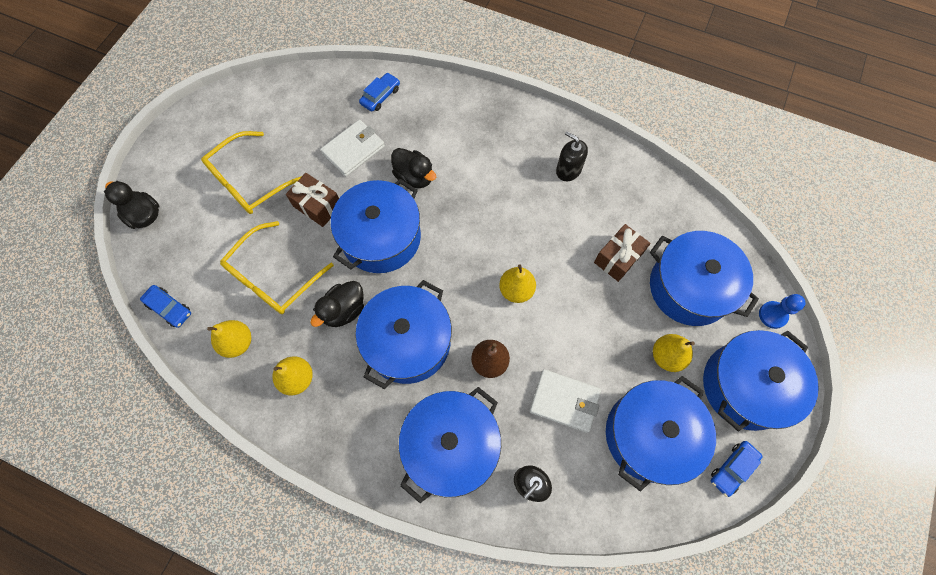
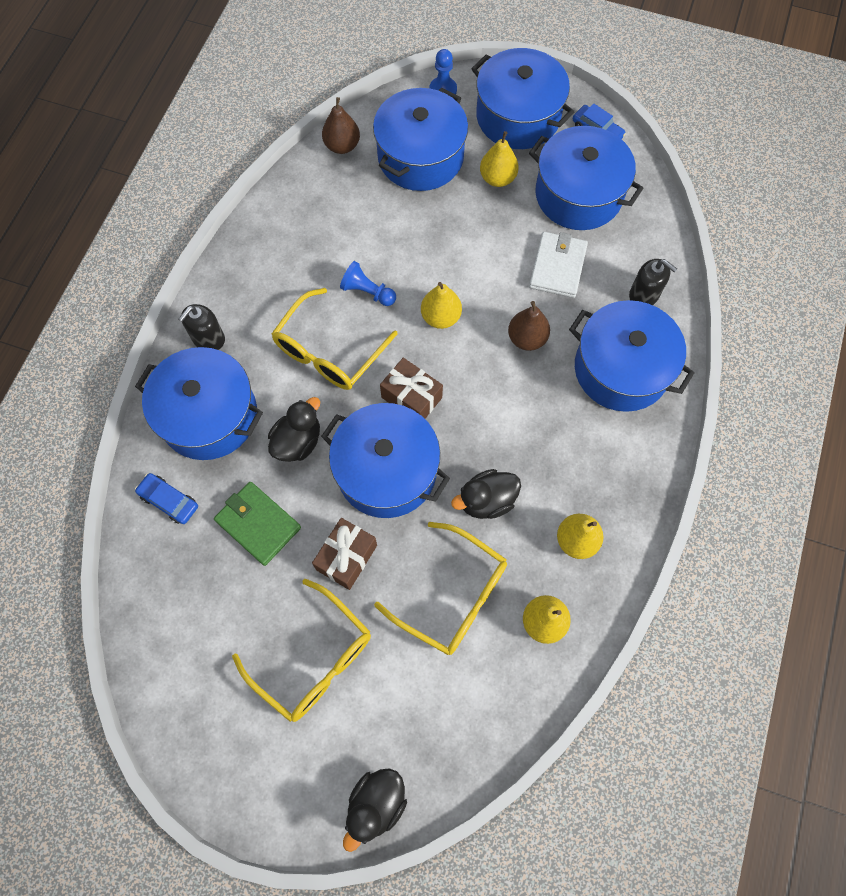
camera: 95 degrees left, 0 degrees up
(169, 308) = (510, 725): blue car -> none
(344, 310) = (486, 501): black duck -> black duck turned 120 degrees clockwise
(353, 150) = (258, 524): white wallet -> green wallet
(408, 342) = (515, 424): blue pot -> blue pot (209, 415)
(490, 201) = (329, 351): none -> yellow glasses
(544, 233) = (367, 292): none -> blue pawn
(568, 170) = (282, 270): black soap dispenser -> black soap dispenser (208, 338)
(618, 258) = (392, 220): brown gift -> brown gift (411, 397)
(698, 221) = (342, 146): none -> brown pear

